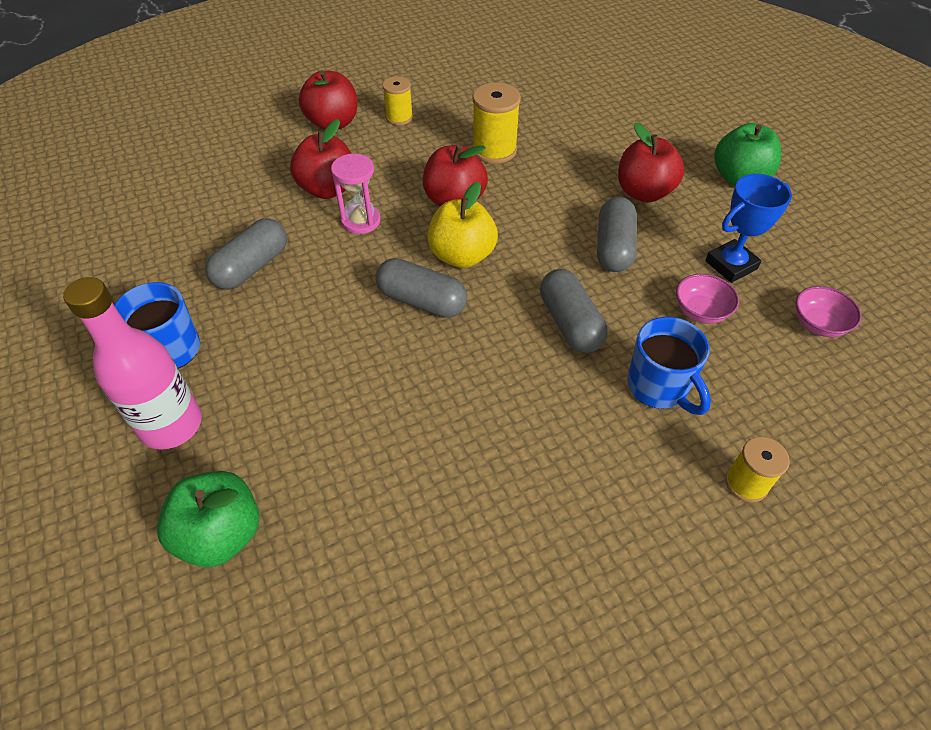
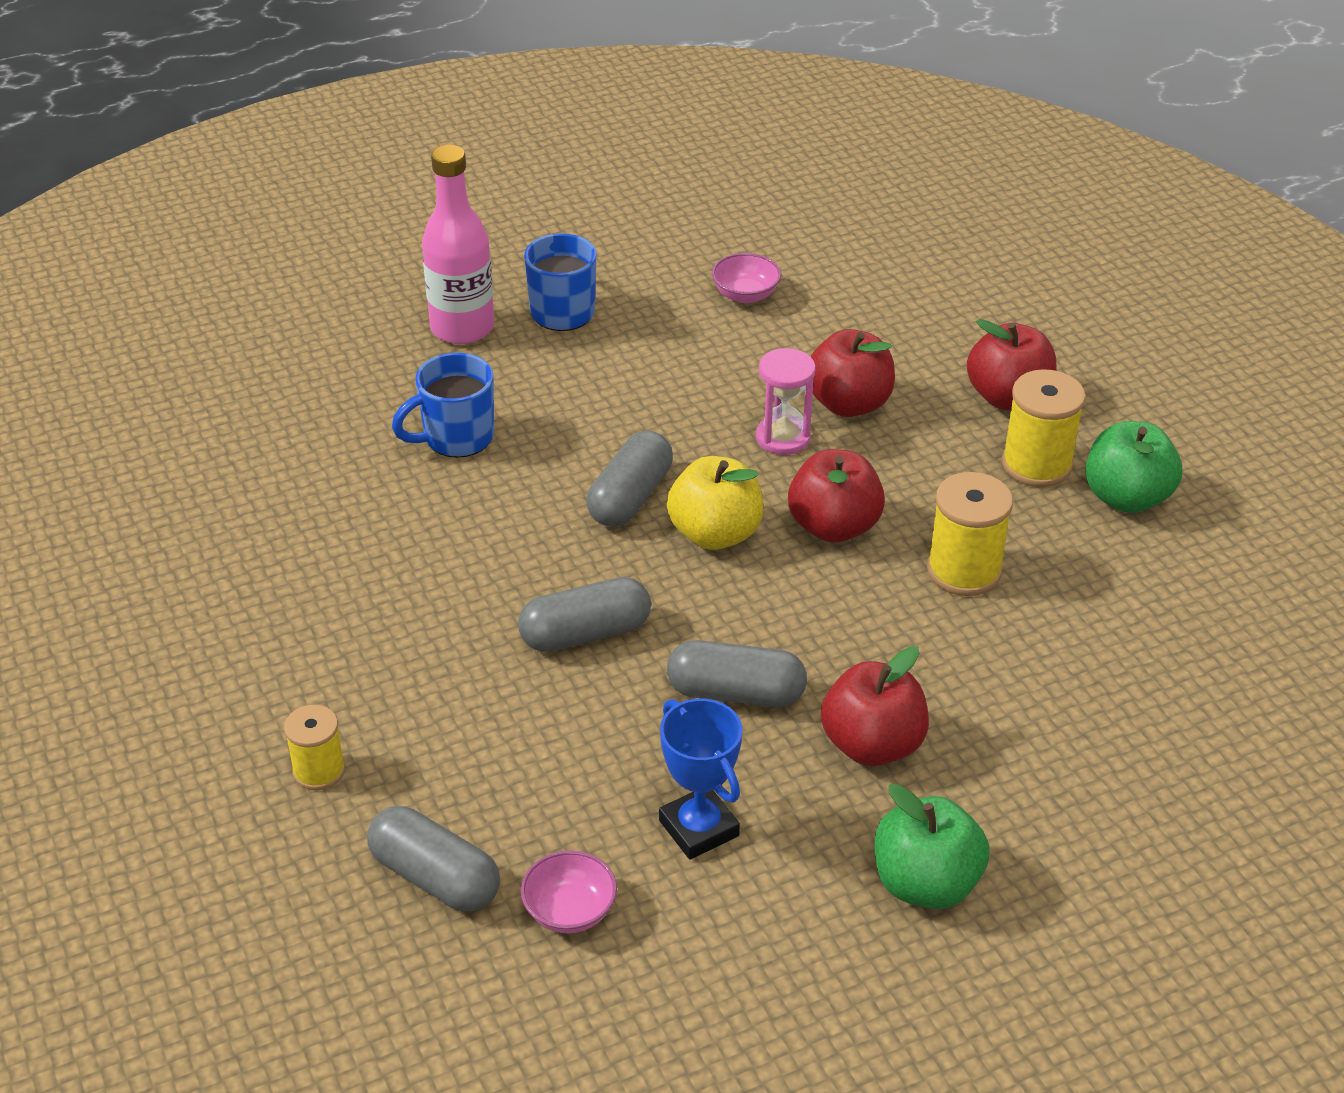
camera: 90 degrees right, 10 degrees down
(221, 534) = (333, 375): green apple -> green apple (1126, 497)
(252, 267) = (692, 354): grey capsule -> grey capsule (435, 877)
(399, 117) = (1036, 465): yellow spool -> yellow spool, size x1.57
(658, 387) = (470, 709): blue mug -> blue mug (456, 438)
(700, 311) = (602, 774): pink bowl -> pink bowl (745, 295)

